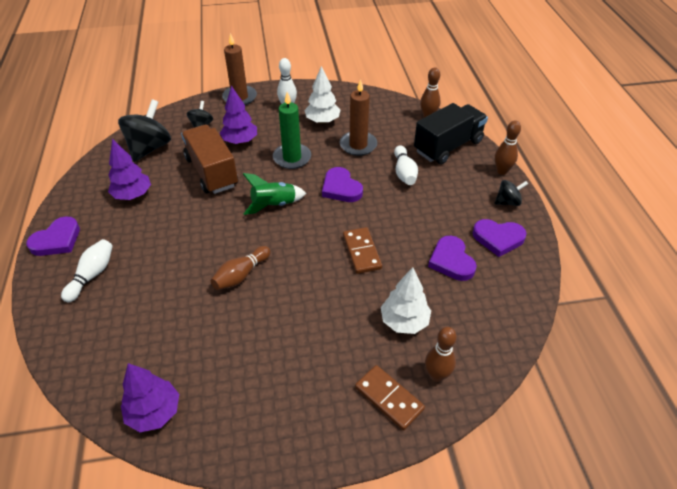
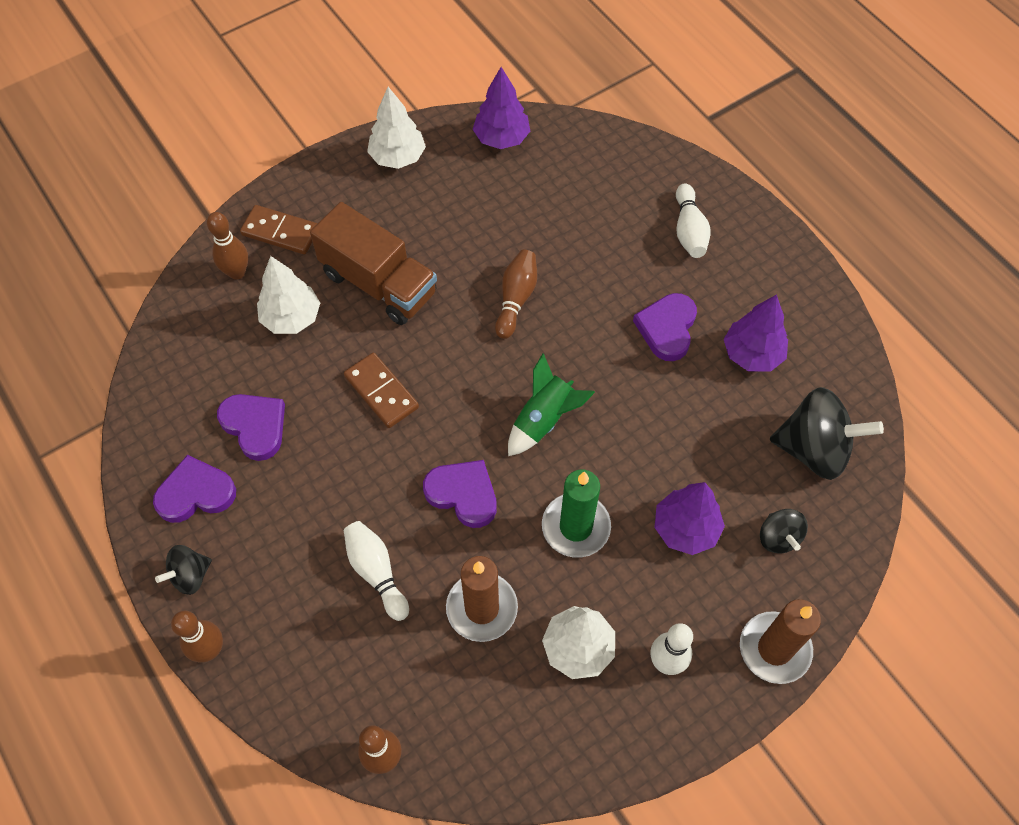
camera: 155 degrees right, 15 degrees up
(57, 240) = (777, 253): purple heart -> purple heart (667, 328)
(149, 148) = (814, 449): black spinning top -> black spinning top turned 75 degrees counterclockwise
(212, 172) = (678, 443): brown truck -> brown truck (379, 283)
(254, 433) = (397, 157): none -> white tree
(448, 146) = (320, 677): black truck -> none

